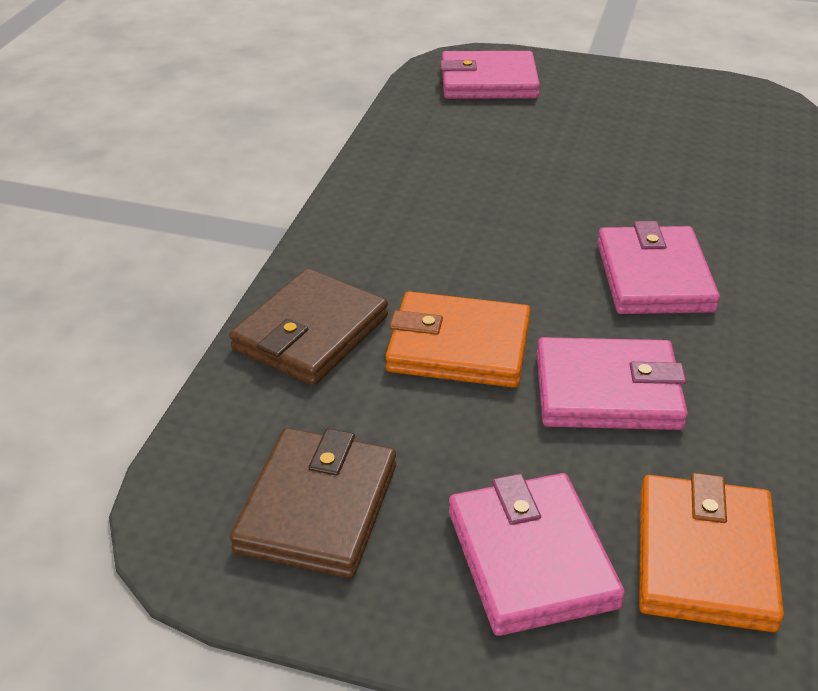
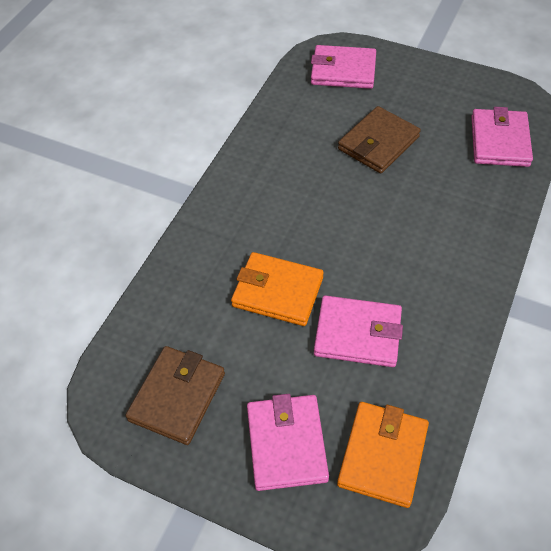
camera: 10 degrees right, 15 degrees up
(311, 333) = (193, 273): brown wallet -> brown wallet (378, 143)
(654, 277) = (408, 249): pink wallet -> pink wallet (499, 141)

